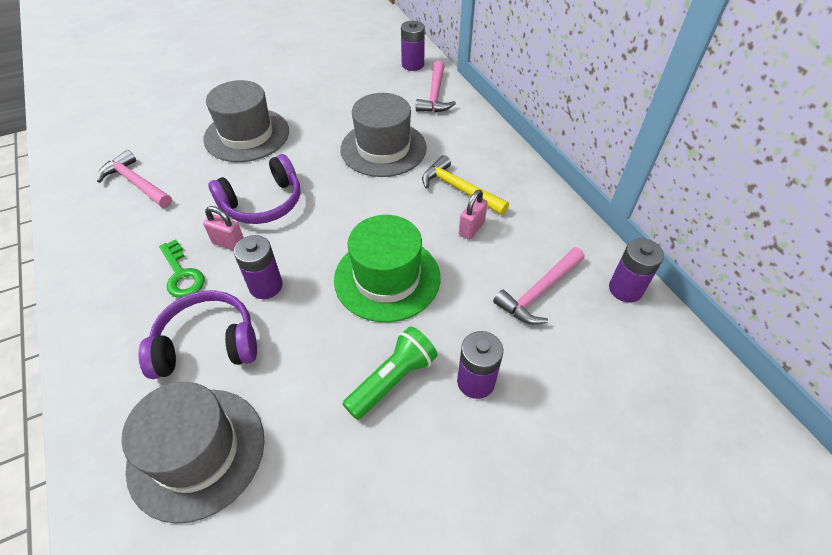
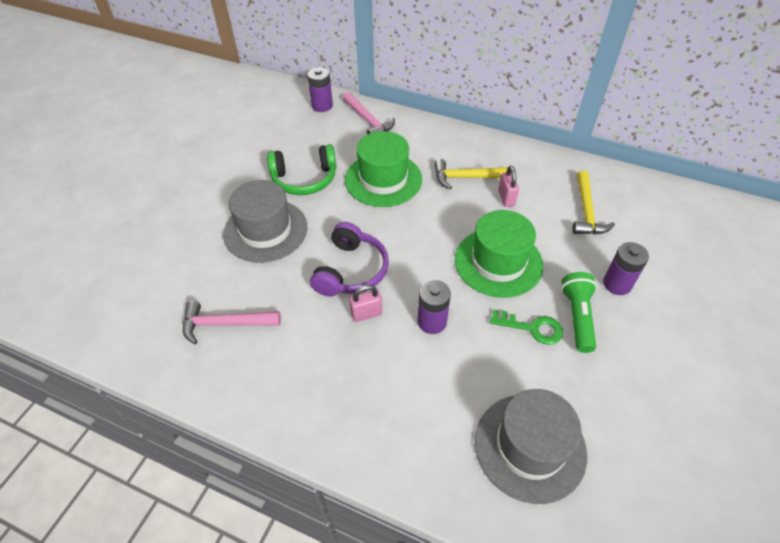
camera: 40 degrees left, 0 degrees up
(181, 274) = (363, 358): green key -> green key (532, 328)
(207, 344) = (446, 385): purple headphones -> none
(324, 113) = (304, 179): none -> green headphones
(383, 148) = (383, 179): grey hat -> green hat
(539, 292) = (586, 211): pink hammer -> yellow hammer
(625, 289) = (623, 180): purple battery -> none

